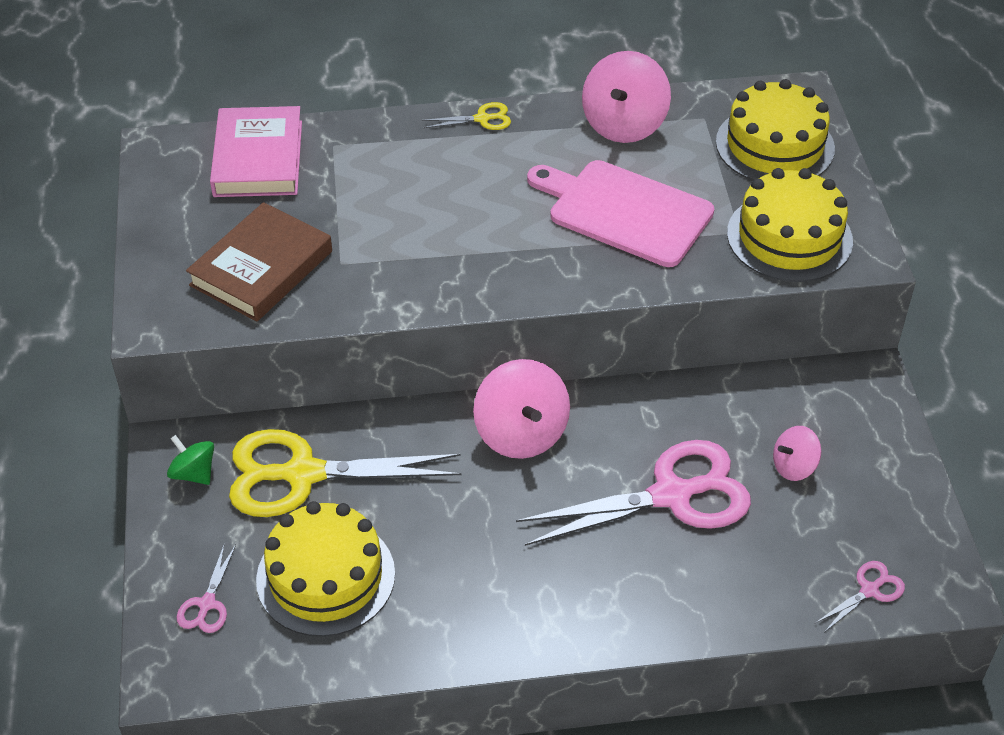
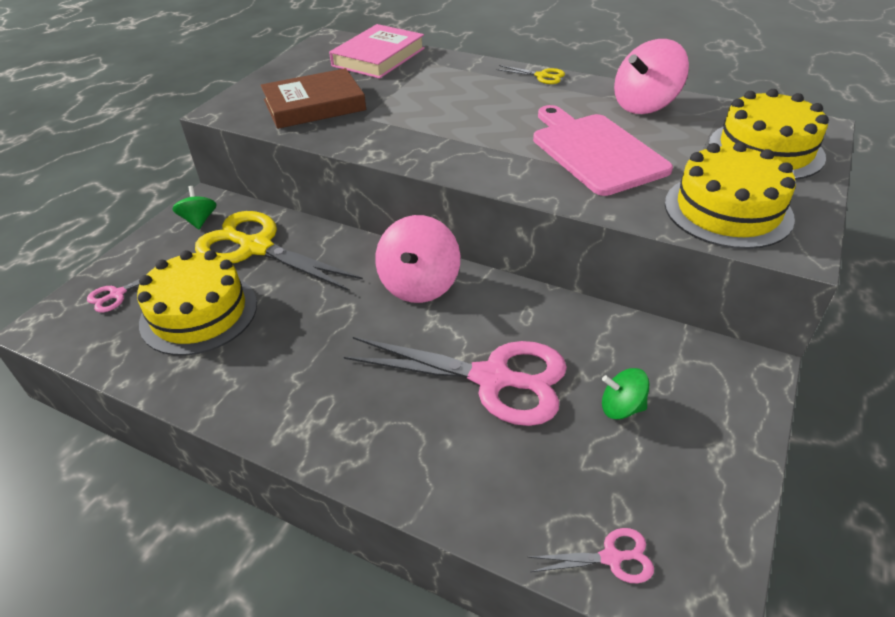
camera: 35 degrees right, 5 degrees down
(794, 466) = (621, 407): pink spinning top -> green spinning top

